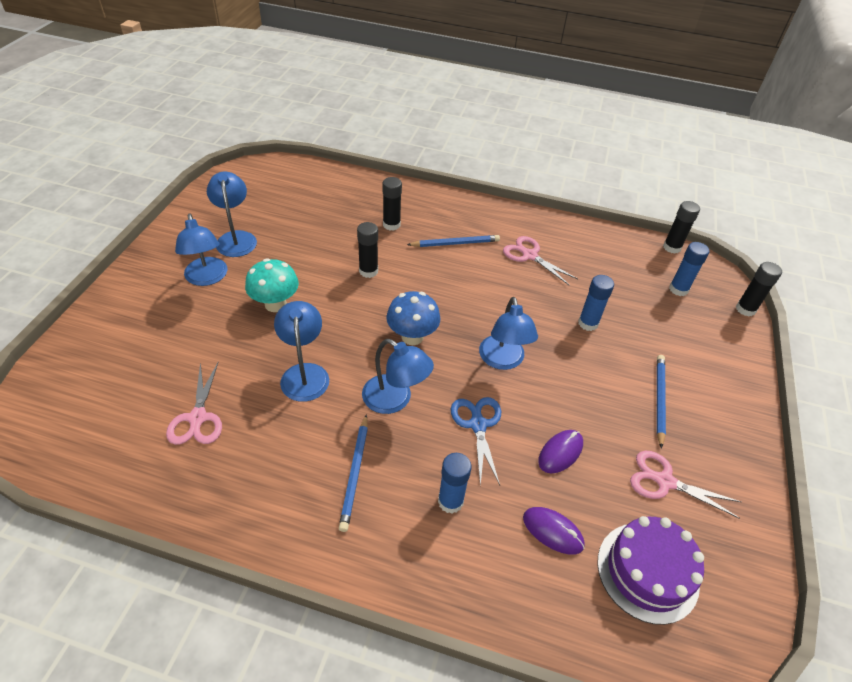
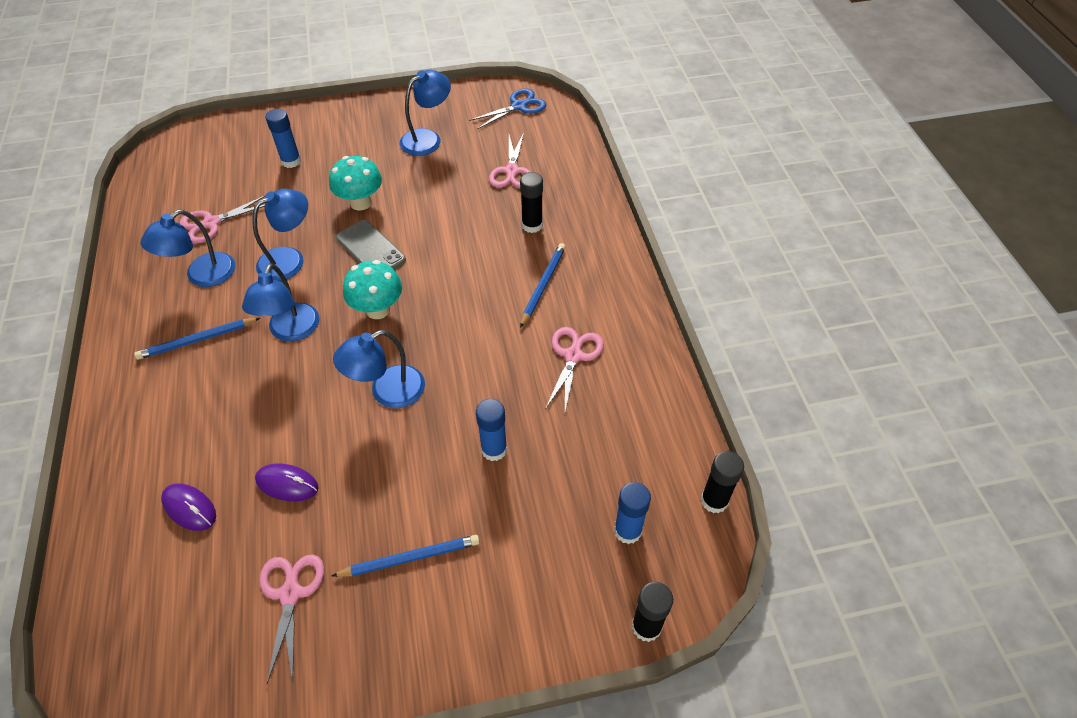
camera: 65 degrees right, 5 degrees up
(207, 278) = (365, 149): blue lamp -> blue lamp (202, 276)
(324, 211) = (512, 171): none -> pink scissors
(338, 317) = (370, 249): none -> grey phone
(368, 271) = (448, 240): black glue stick -> none
(412, 337) = (378, 310): blue mushroom -> turquoise mushroom
(450, 501) = (194, 417): blue glue stick -> blue glue stick (291, 161)
(455, 243) = (543, 285): blue pencil -> blue pencil turned 120 degrees counterclockwise
(478, 425) = (290, 404): blue scissors -> blue scissors (518, 106)
(552, 531) = (189, 508): purple mouse -> purple mouse turned 60 degrees counterclockwise
(647, 571) = (171, 605): purple cake -> none

